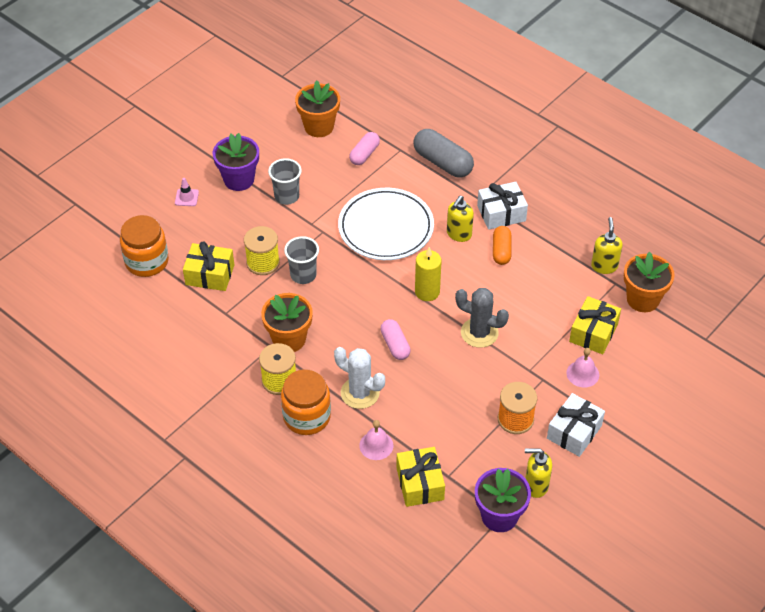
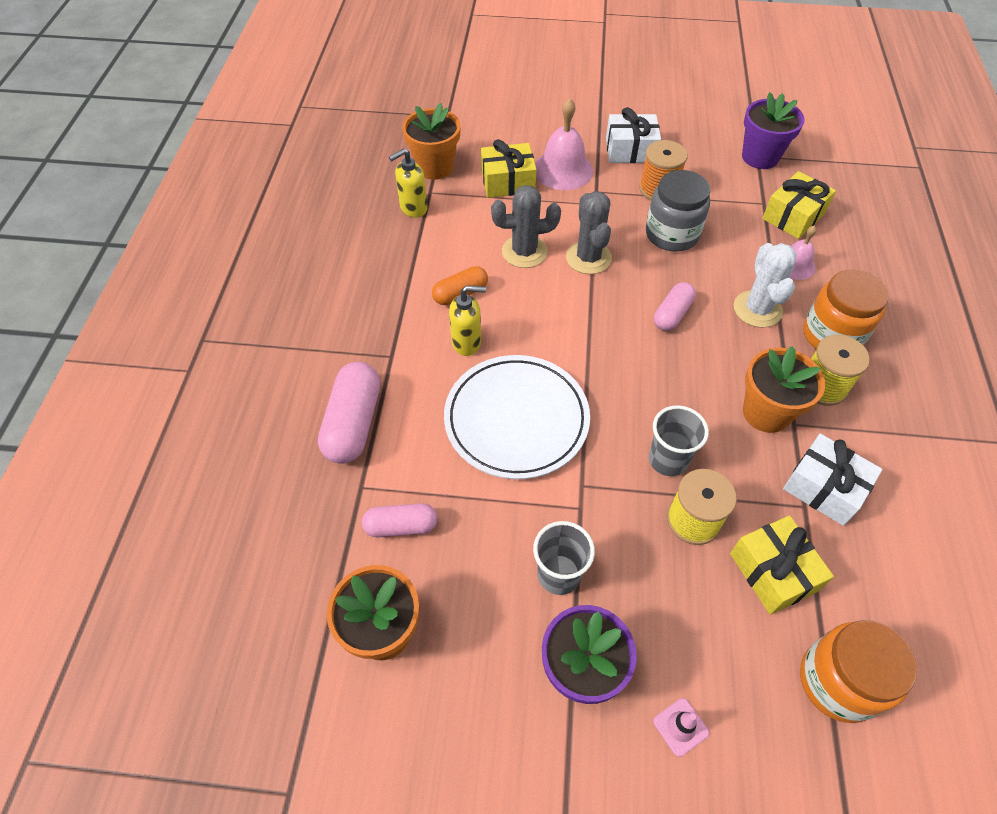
camera: 125 degrees left, 5 degrees up
(427, 292) = (577, 326): yellow candle -> none
(442, 163) = (353, 423): grey capsule -> pink capsule
(463, 394) = (672, 234): none -> grey jar
(501, 213) = (401, 321): white gift -> white gift (824, 488)
(513, 302) = (524, 252): none -> grey cactus
(536, 485) = (707, 150): yellow soap dispenser -> none
(582, 374) = (563, 170): pink bell -> pink bell, size x1.69

